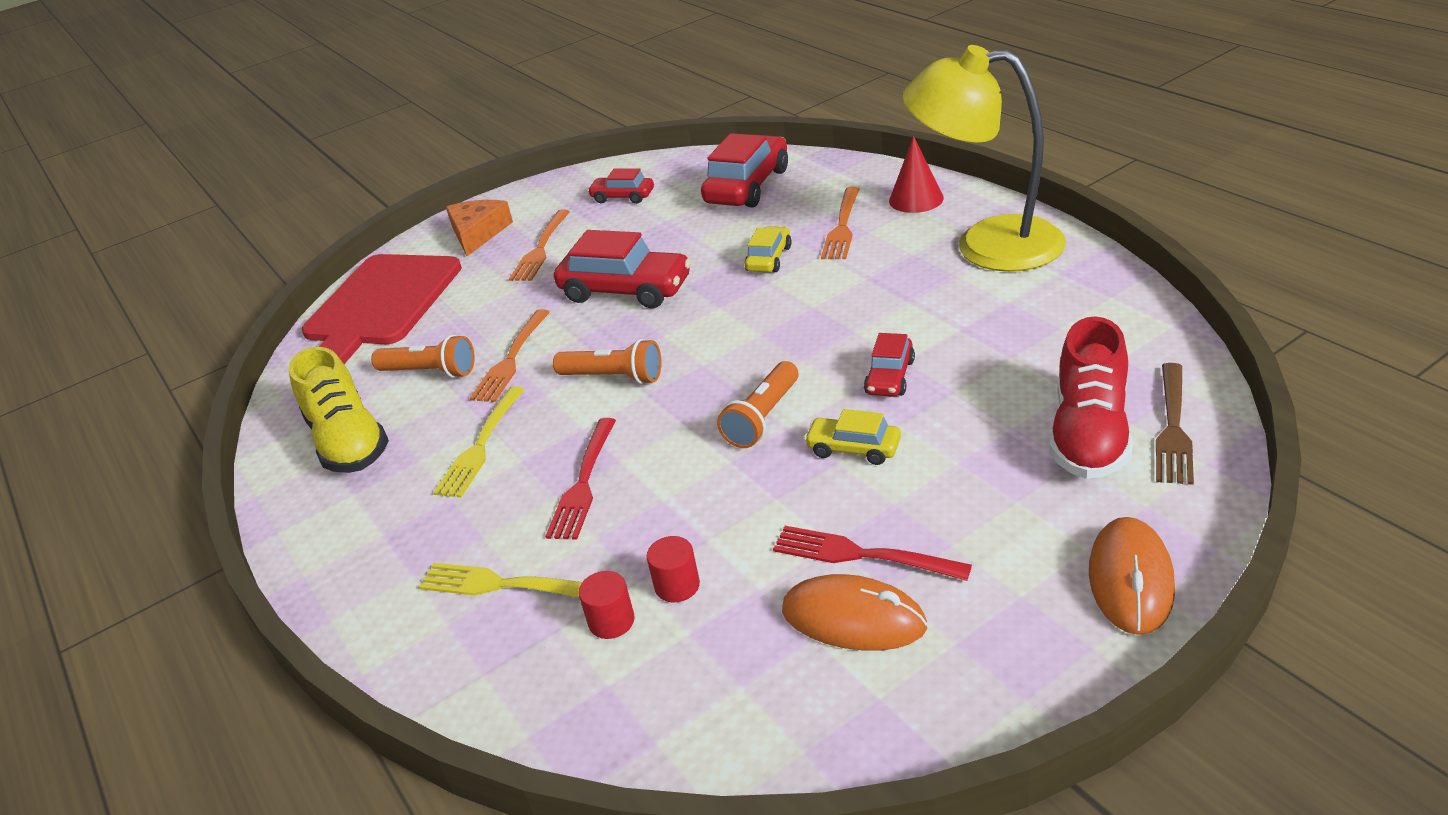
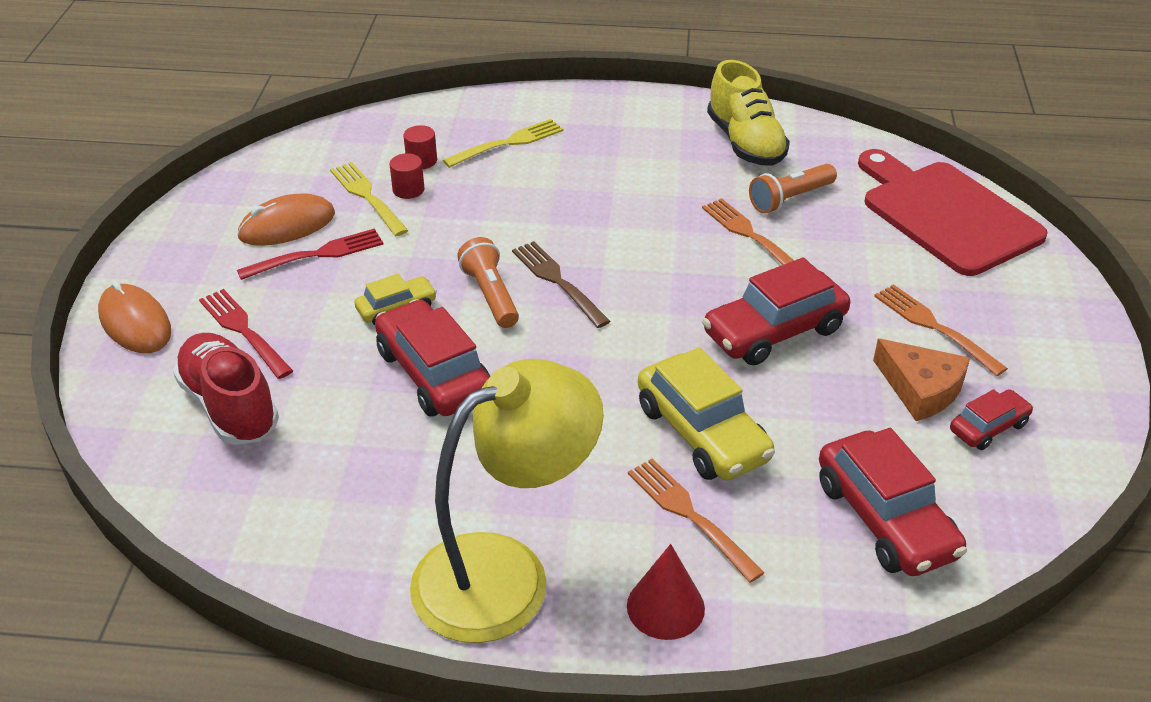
camera: 125 degrees right, 5 degrees up
(349, 442) = (745, 143): yellow shoe -> yellow shoe turned 120 degrees counterclockwise
(478, 233) = (1029, 310): orange cheese -> orange cheese (921, 388)
(481, 445) = (656, 184): yellow fork -> yellow fork (368, 197)
(583, 482) = (550, 202): red fork -> red fork (244, 331)
(613, 377) = (648, 264): orange flashlight -> none
(769, 259) = (702, 433): yellow car -> yellow car, size x1.83
(890, 377) = (433, 374): red car -> red car, size x1.83
(1172, 427) = (168, 446): brown fork -> brown fork (558, 282)

